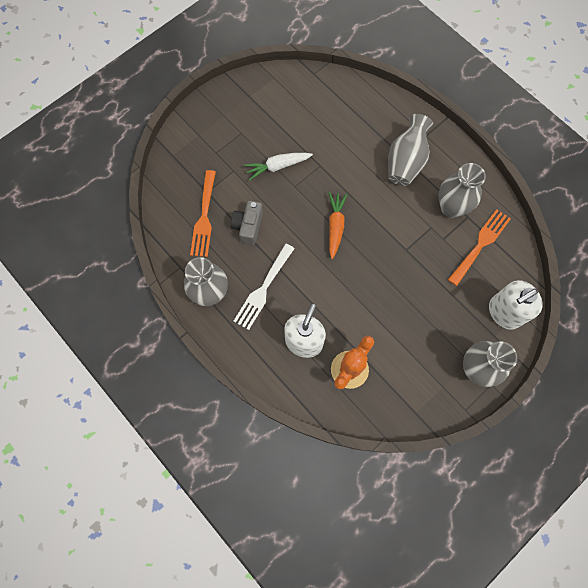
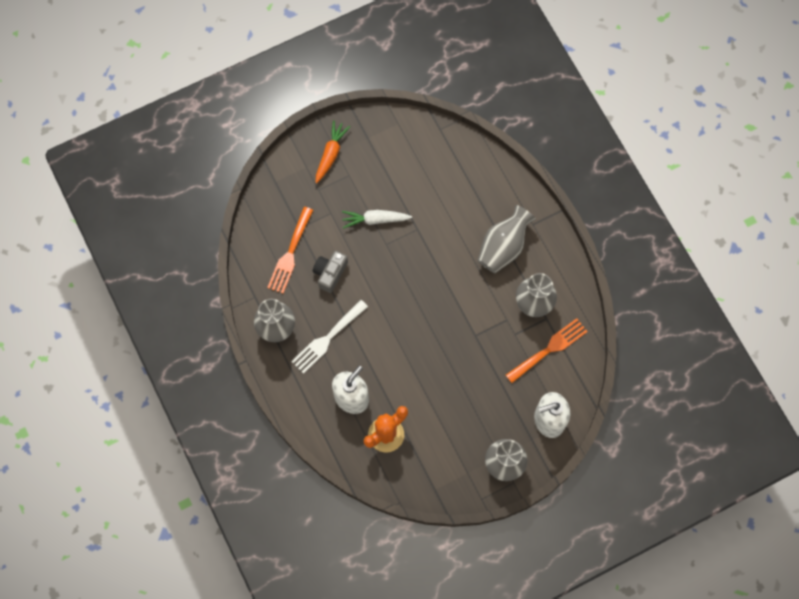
camera: 15 degrees right, 0 degrees up
(335, 226) = (414, 295): orange carrot -> orange carrot (330, 154)

